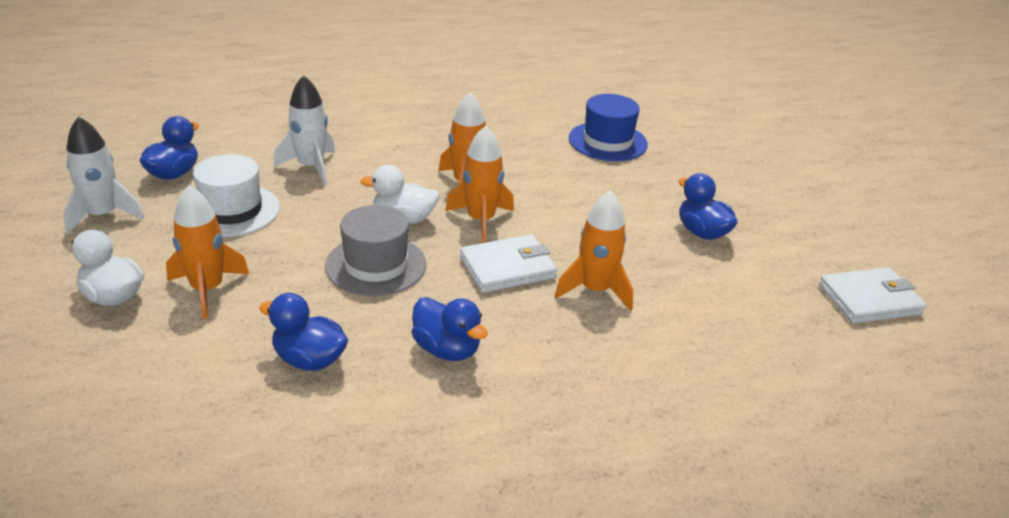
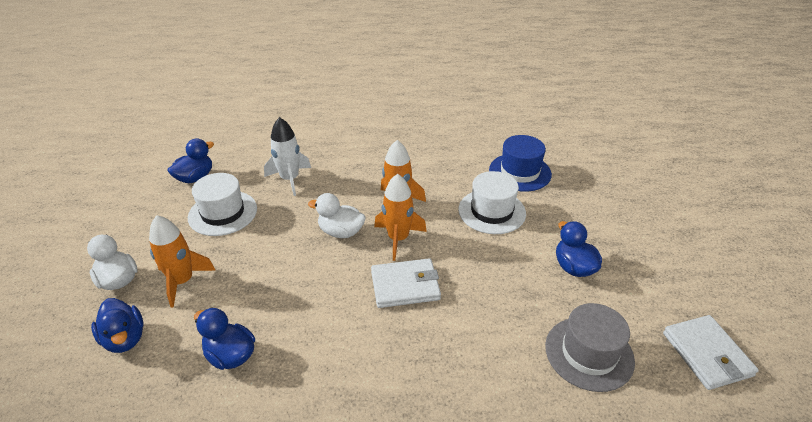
camera: 15 degrees right, 5 degrees up
(103, 215) = (137, 209): white rocket -> none
(376, 265) = (307, 272): grey hat -> grey hat (589, 353)
(447, 349) = (334, 359): blue duck -> blue duck (125, 339)
(587, 184) = (492, 211): none -> white hat
(595, 290) = (468, 315): orange rocket -> none
(869, 299) = (707, 354): white wallet -> white wallet turned 75 degrees clockwise

